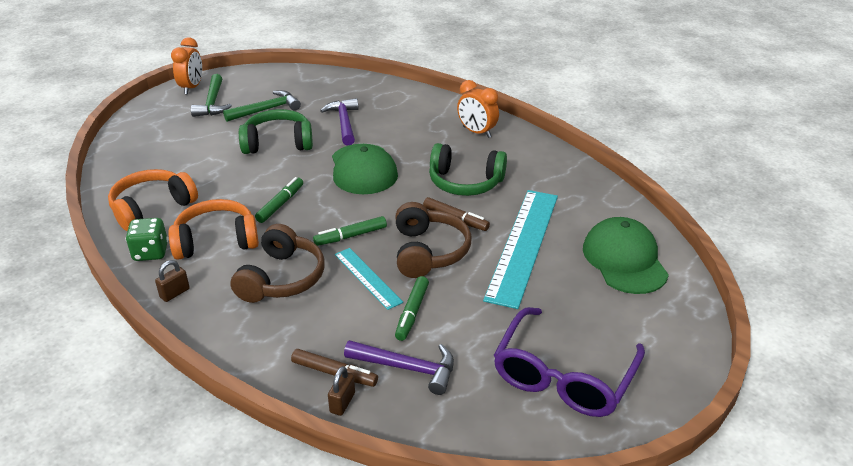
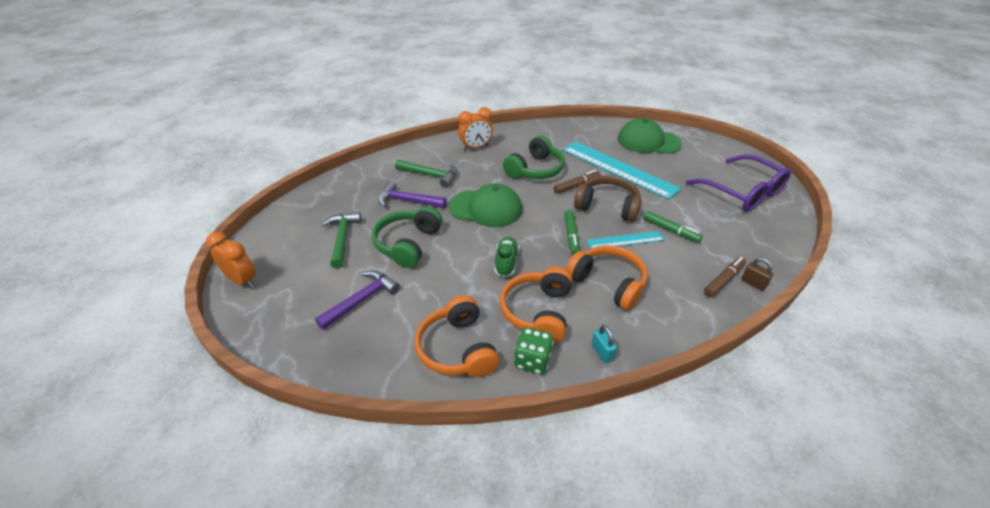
camera: 65 degrees left, 5 degrees up
(175, 293) = (602, 352): brown padlock -> turquoise padlock
(212, 103) = (292, 271): green hammer -> green hammer (431, 175)
(280, 204) = (506, 262): green marker -> green shoe
(282, 278) = (608, 283): brown headphones -> orange headphones
(407, 368) = (725, 246): purple hammer -> purple hammer (362, 299)

